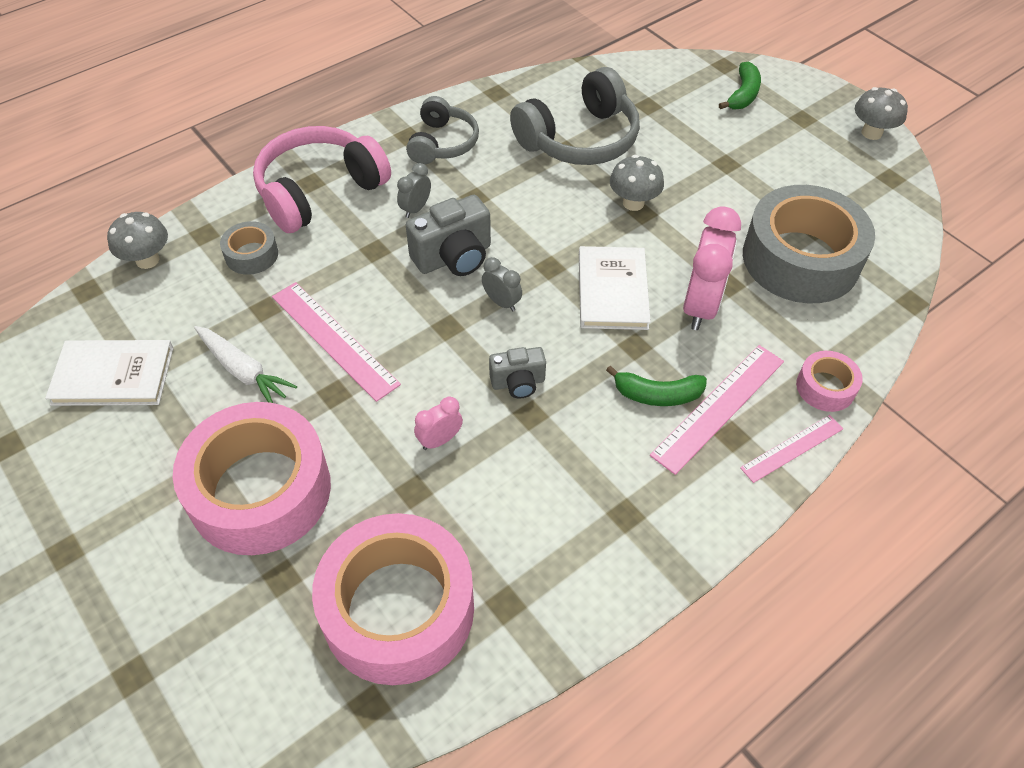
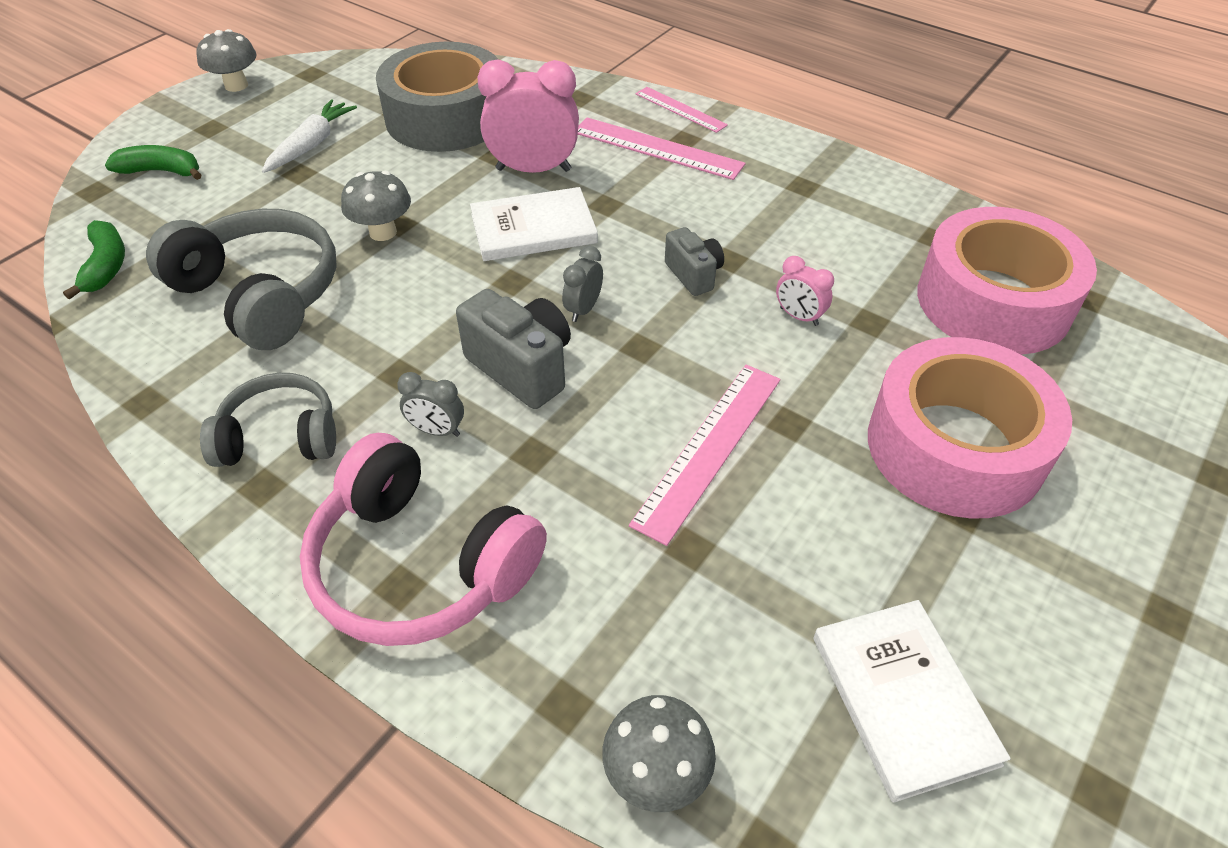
camera: 105 degrees left, 5 degrees down
(243, 371) = (807, 530): white carrot -> white carrot (311, 145)
(251, 255) = (591, 608): grey tape -> none
(657, 395) = (661, 183): green banana -> green banana (106, 266)
(825, 387) = (605, 97): pink tape -> none

